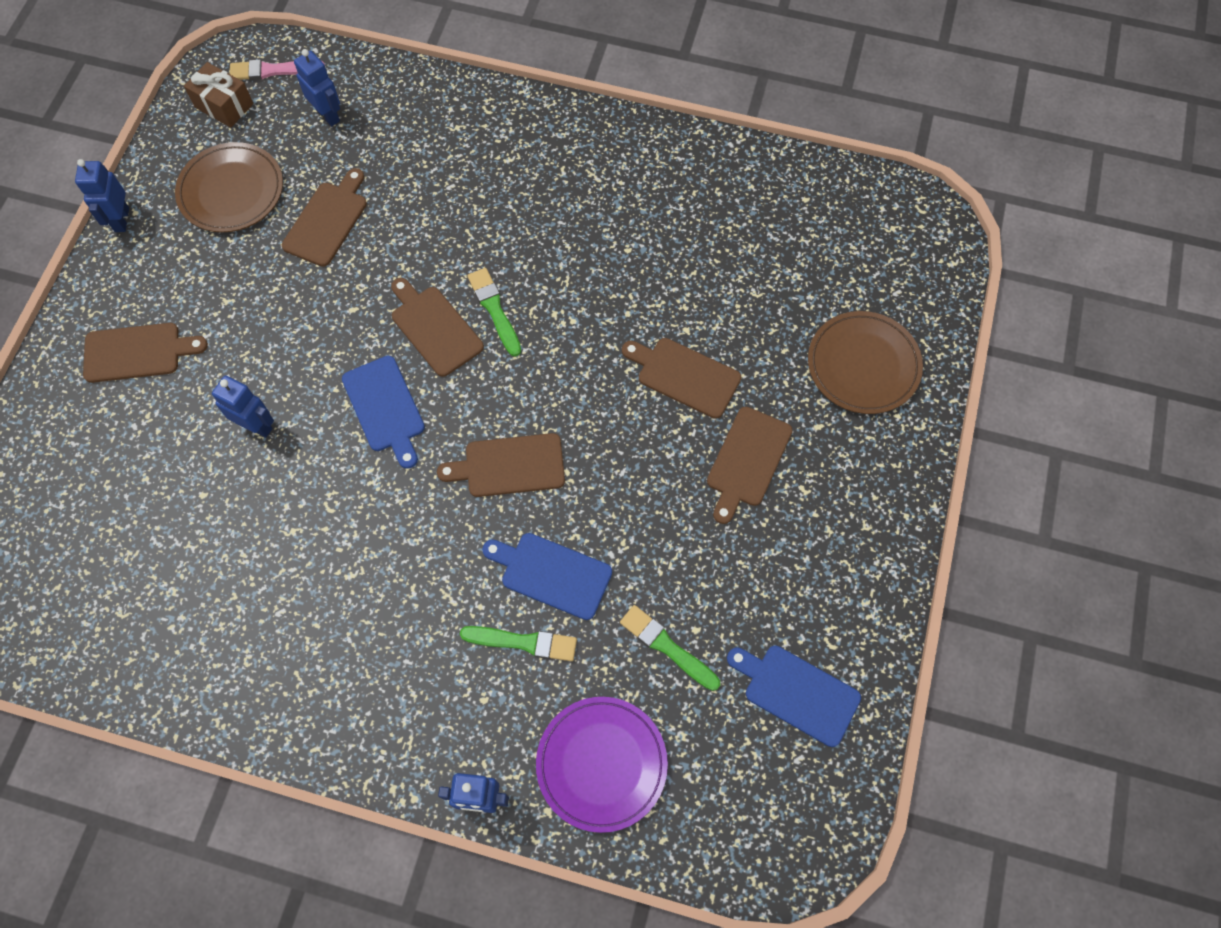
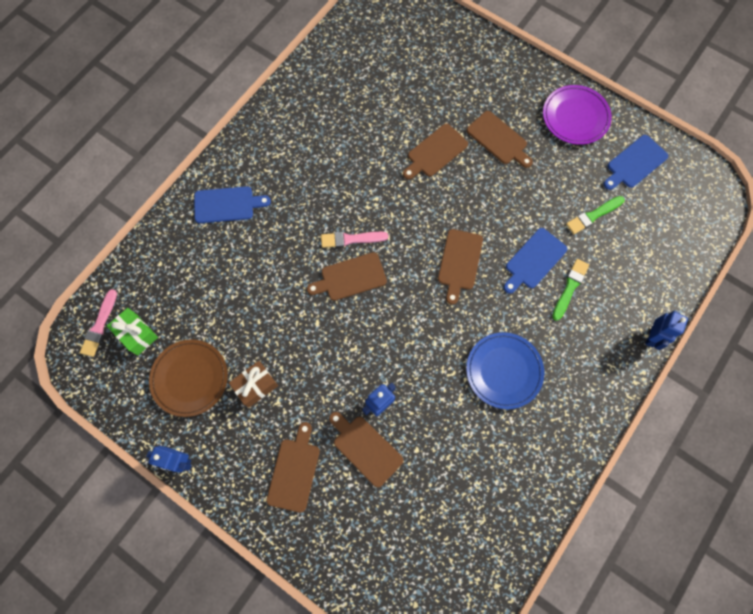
camera: 70 degrees left, 5 degrees up
(224, 105) = (113, 366): brown gift -> brown gift (256, 386)
(273, 113) = (137, 334): none -> green gift
(327, 221) = (242, 321): brown cutting board -> brown cutting board (365, 448)
(328, 115) = (156, 298): blue robot -> none
(353, 580) = (504, 371): none -> blue plate
(385, 408) = (395, 322): blue cutting board -> blue cutting board (227, 205)
(494, 309) = (351, 239): green brush -> pink brush
(601, 764) = (648, 269): purple plate -> purple plate (575, 117)
(863, 365) = (461, 64): brown plate -> none

